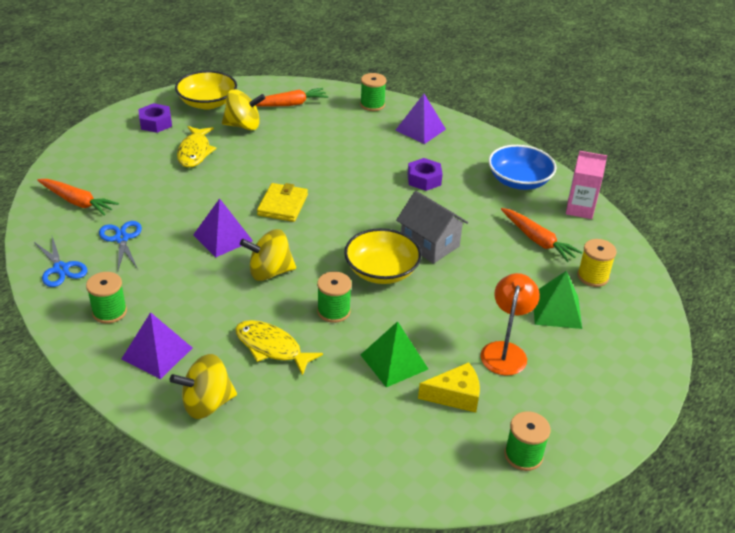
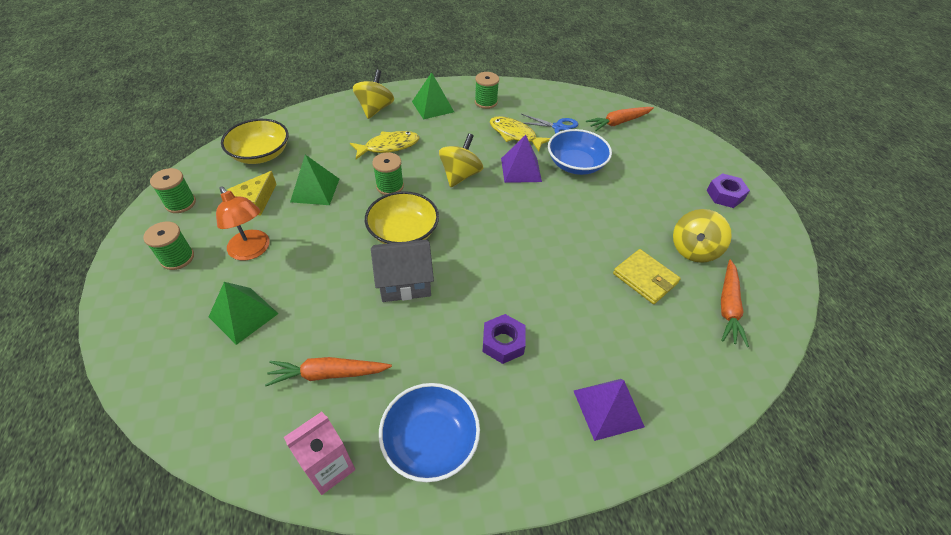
camera: 125 degrees right, 10 degrees up
(61, 269) = (544, 97): blue scissors -> none
(157, 353) = (432, 106): purple pyramid -> green pyramid
(182, 208) = (576, 164): none -> blue bowl
(195, 152) = (658, 200): yellow fish -> yellow fish (515, 135)
(207, 103) = (755, 243): yellow bowl -> yellow bowl (261, 154)
(283, 205) = (538, 218): yellow wallet -> yellow wallet (645, 278)
(372, 105) = (696, 391): green spool -> green spool (177, 258)
(592, 276) = (240, 380): yellow spool -> none

